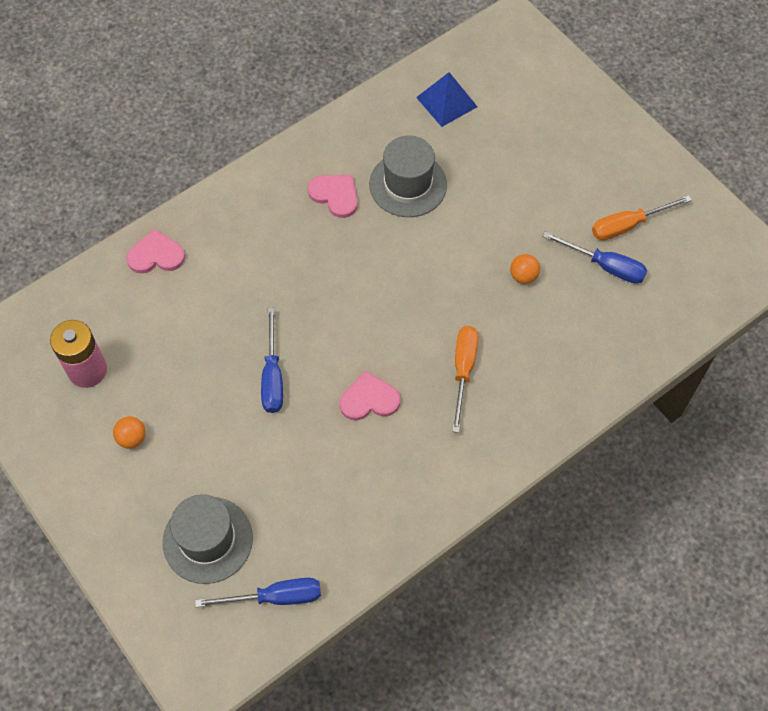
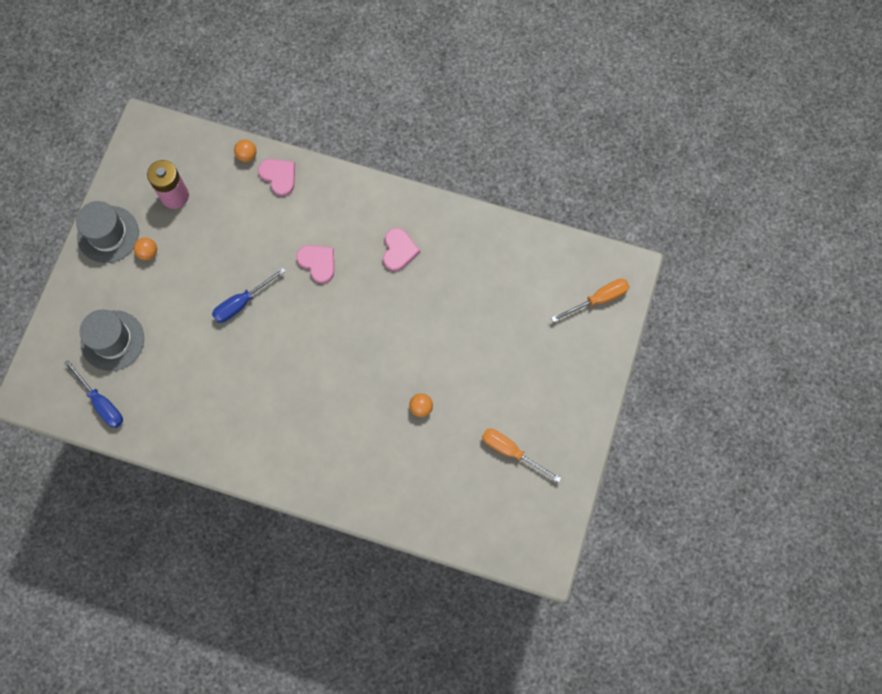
camera: 55 degrees right, 10 degrees up
(104, 271) = (247, 155): none -> orange ball
(369, 399) = (265, 370): pink heart -> pink heart (318, 263)
(408, 184) = (440, 289): grey hat -> grey hat (108, 234)
(446, 102) = (526, 270): blue pyramid -> none
(463, 370) = (324, 414): orange screwdriver -> orange screwdriver (598, 299)
(605, 266) = (467, 456): blue screwdriver -> none

